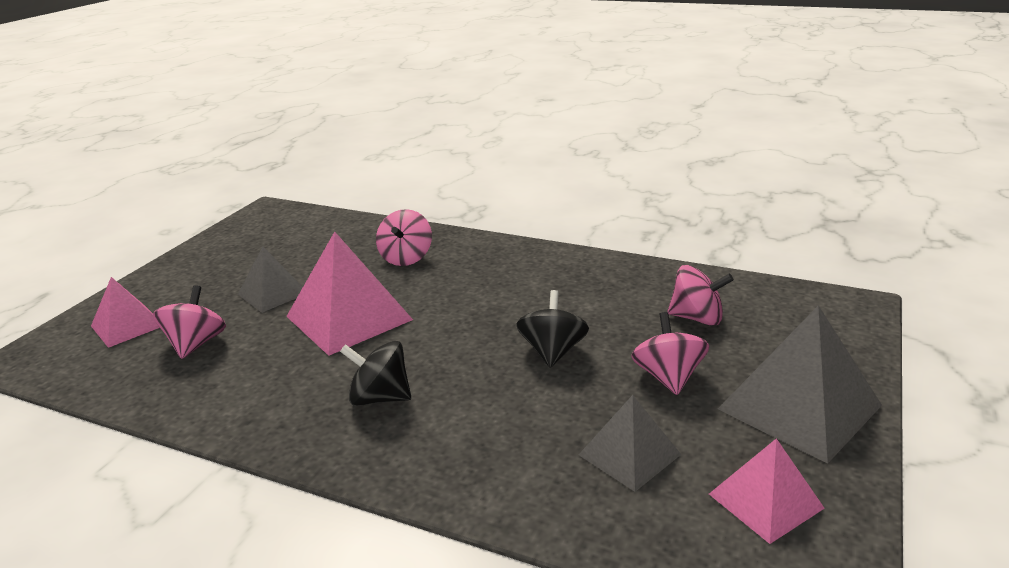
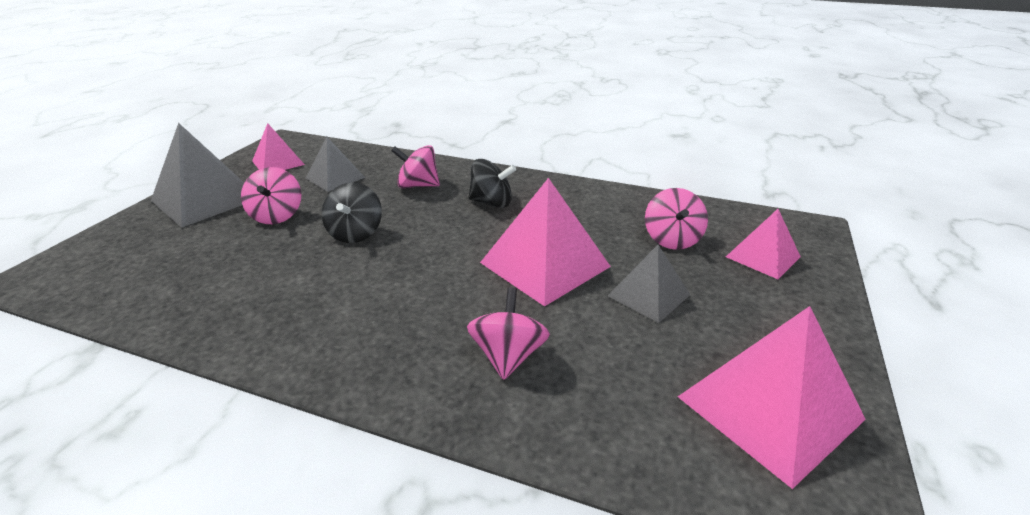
camera: 175 degrees right, 5 degrees up
(259, 239) = (769, 407): none -> pink pyramid
(697, 318) = (204, 263): pink spinning top -> pink spinning top (418, 185)

